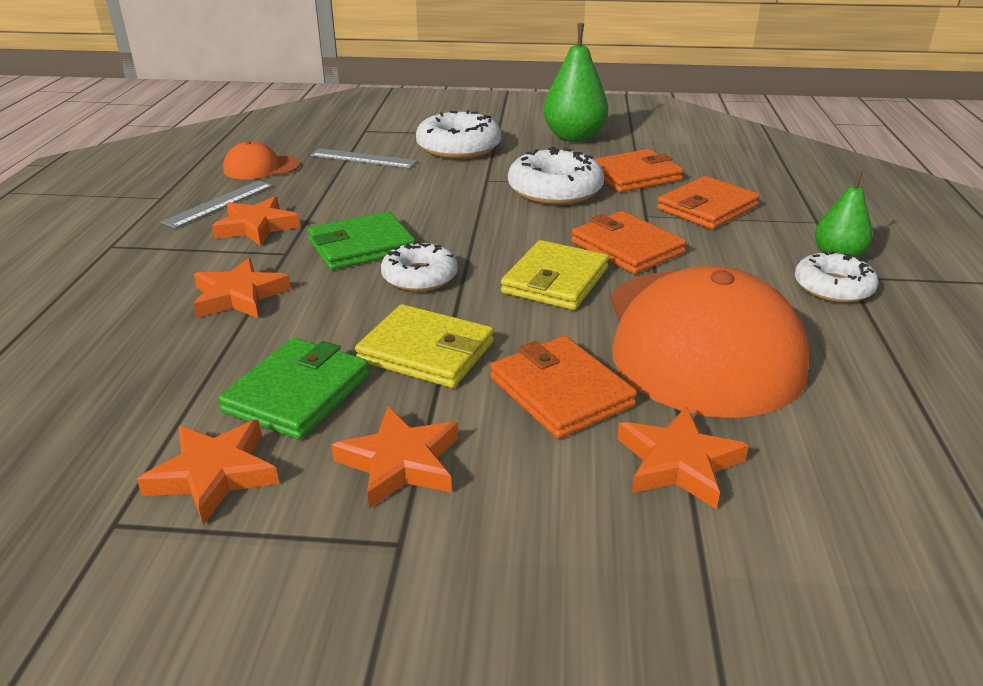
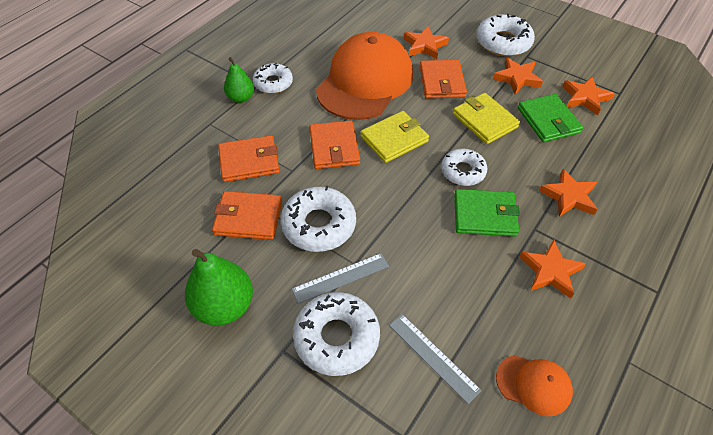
camera: 150 degrees left, 20 degrees up
(219, 203) = (577, 324): grey ruler -> grey ruler (341, 278)
(297, 393) = (548, 120): green wallet -> green wallet turned 75 degrees counterclockwise
(490, 564) = (503, 42): none -> white donut

